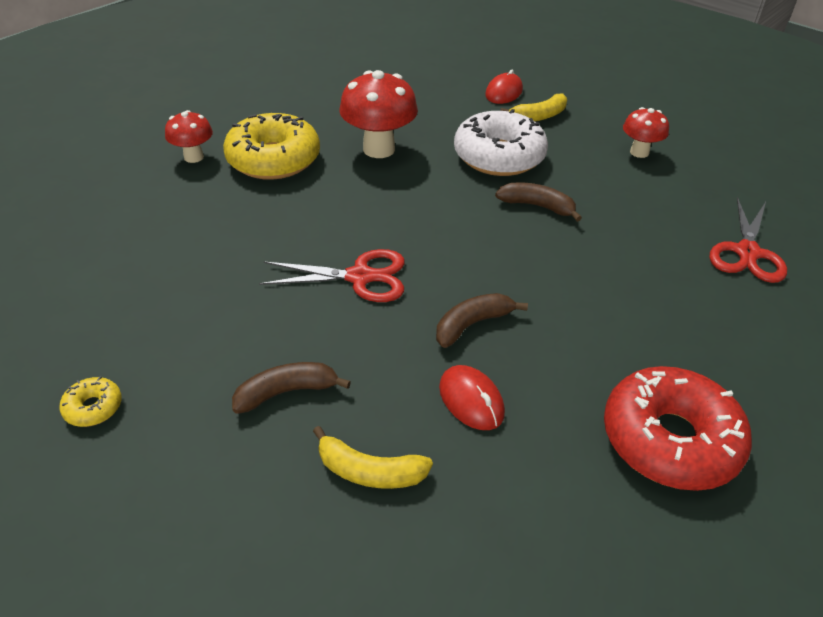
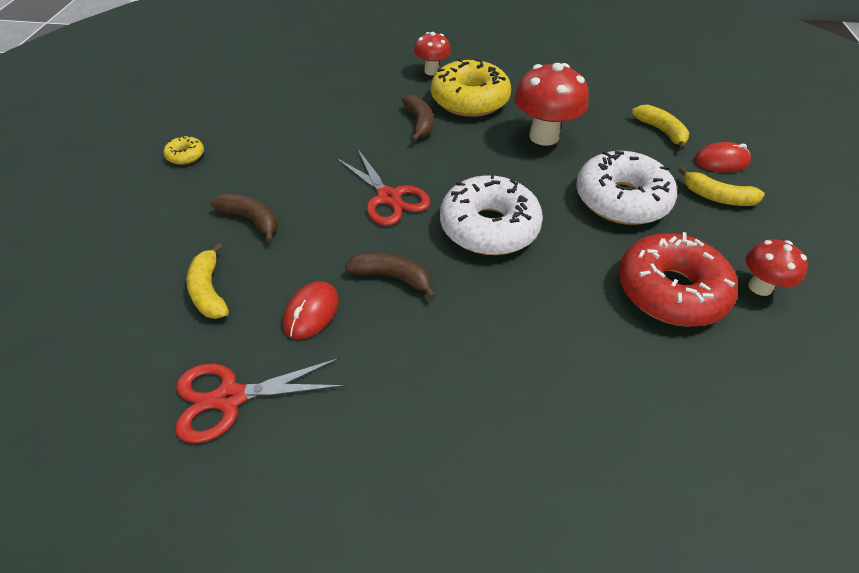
camera: 55 degrees right, 5 degrees up
(440, 95) = (661, 131): none -> yellow banana
(463, 237) = (489, 227): none -> white donut
(537, 206) = (581, 252): brown banana -> brown banana (419, 123)
(670, 440) = (361, 462): red donut -> red donut (670, 291)
(747, 253) = (698, 439): red scissors -> red scissors (230, 398)

